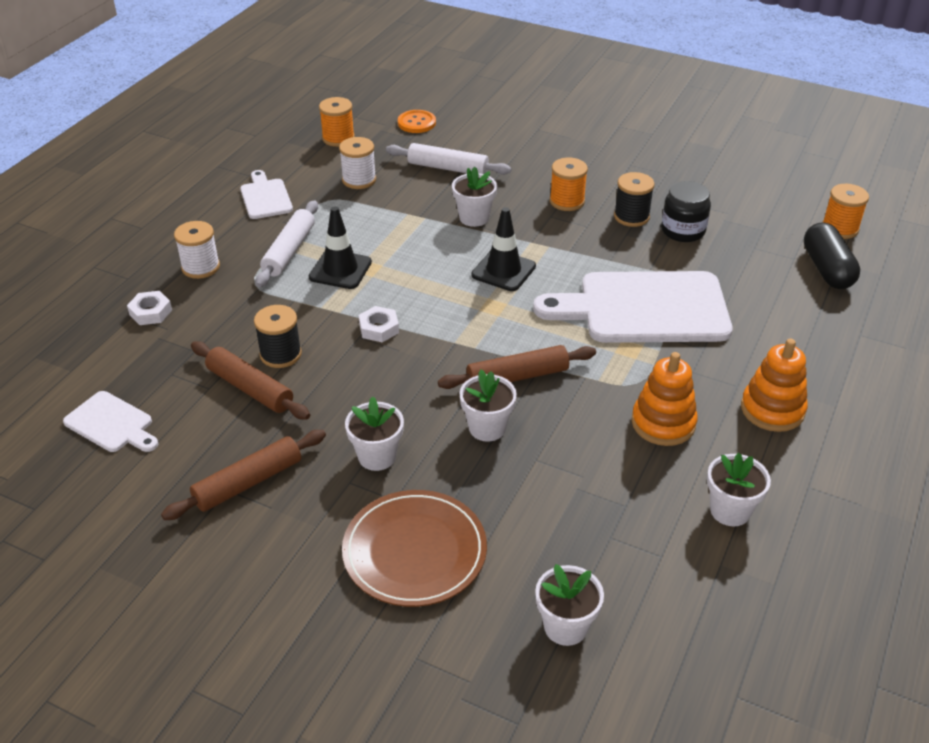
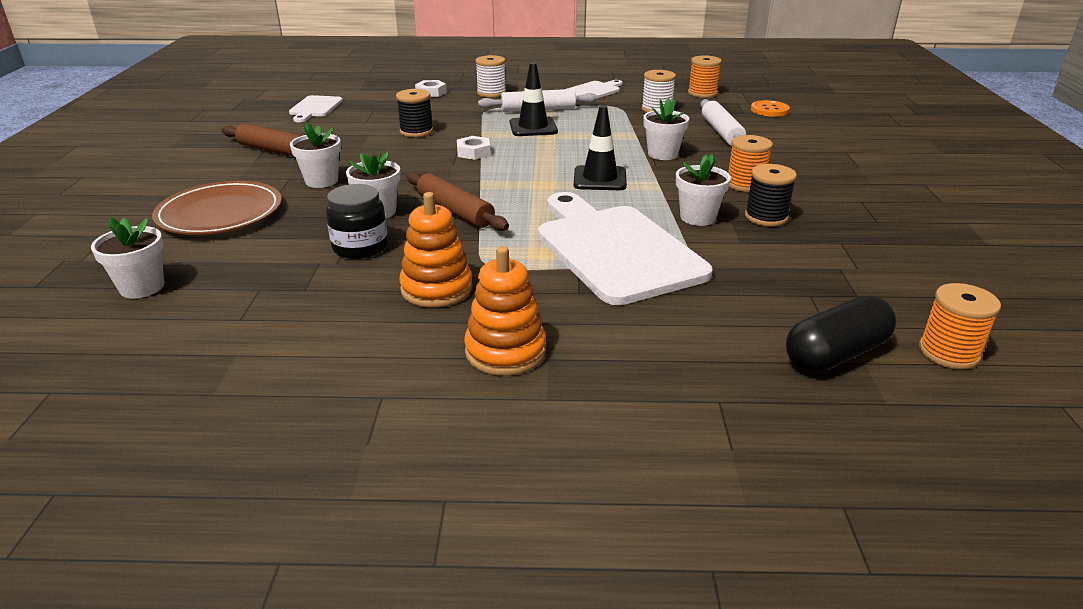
camera: 65 degrees right, 10 degrees down
(250, 388) = (372, 131): brown rolling pin -> none
(683, 231) = (781, 247): black jar -> black jar (360, 247)
(730, 510) = (319, 348): white flower pot -> white flower pot (698, 217)

